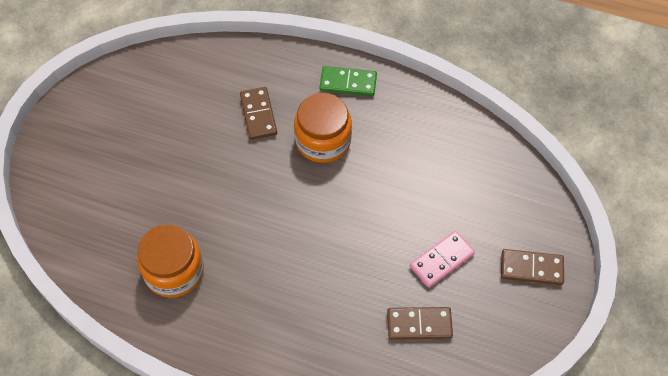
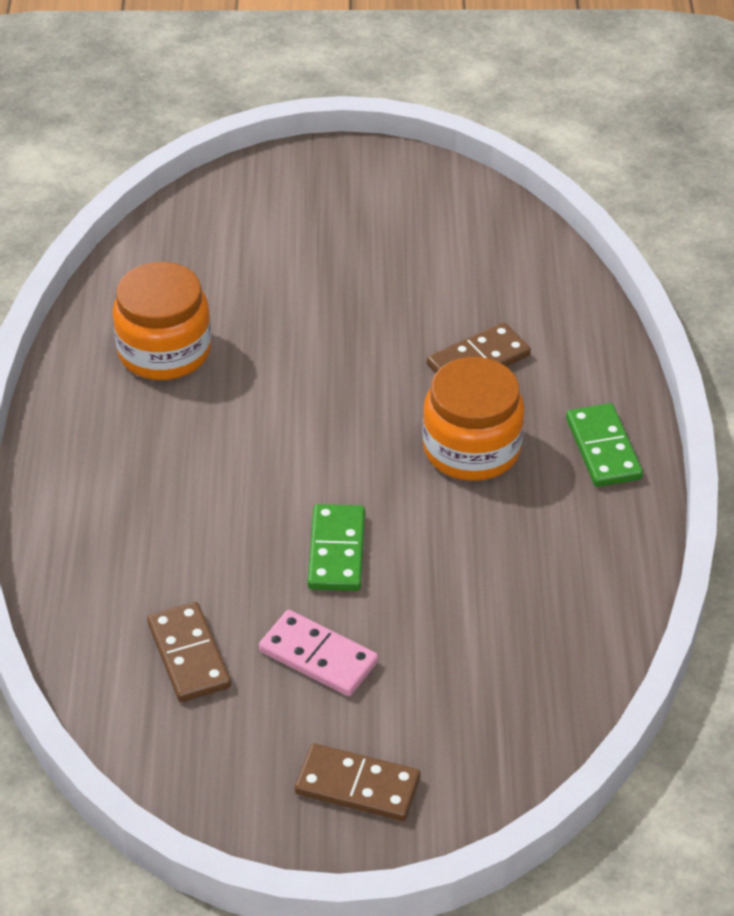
camera: 70 degrees right, 15 degrees down
(371, 228) = (336, 551): none -> green domino
(531, 268) = (357, 786): brown domino -> brown domino turned 60 degrees counterclockwise

